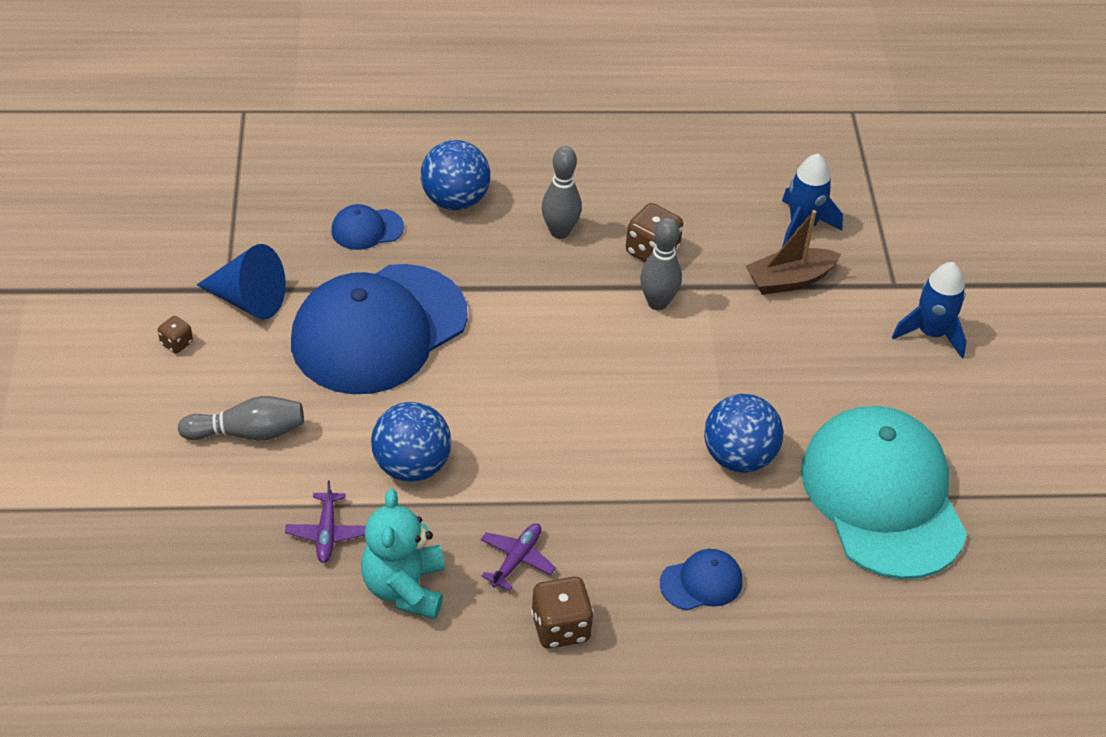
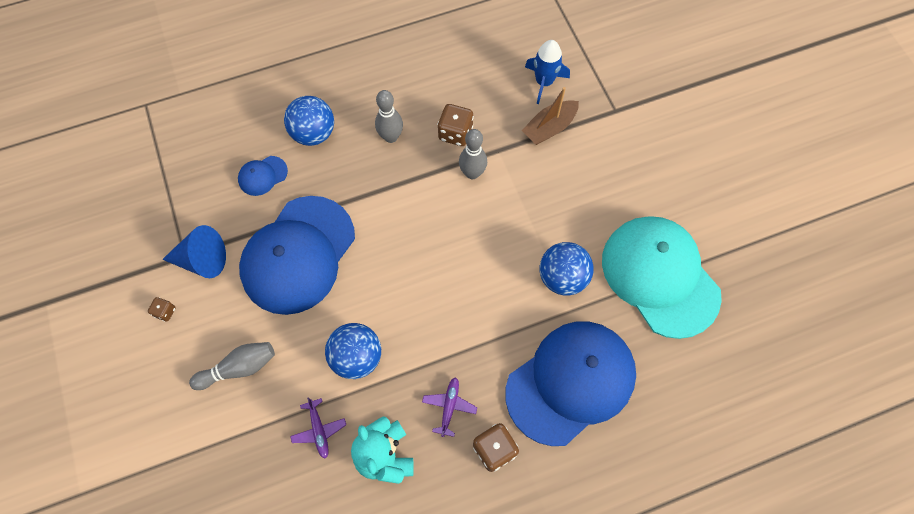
camera: 15 degrees left, 20 degrees up
(701, 582) = (570, 382): blue cap -> blue cap, size x2.46
(931, 333) = (649, 141): blue rocket -> none

